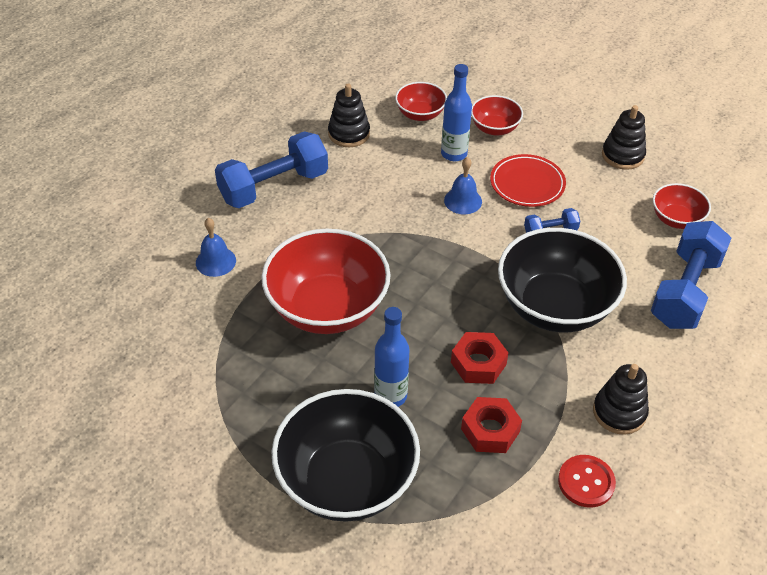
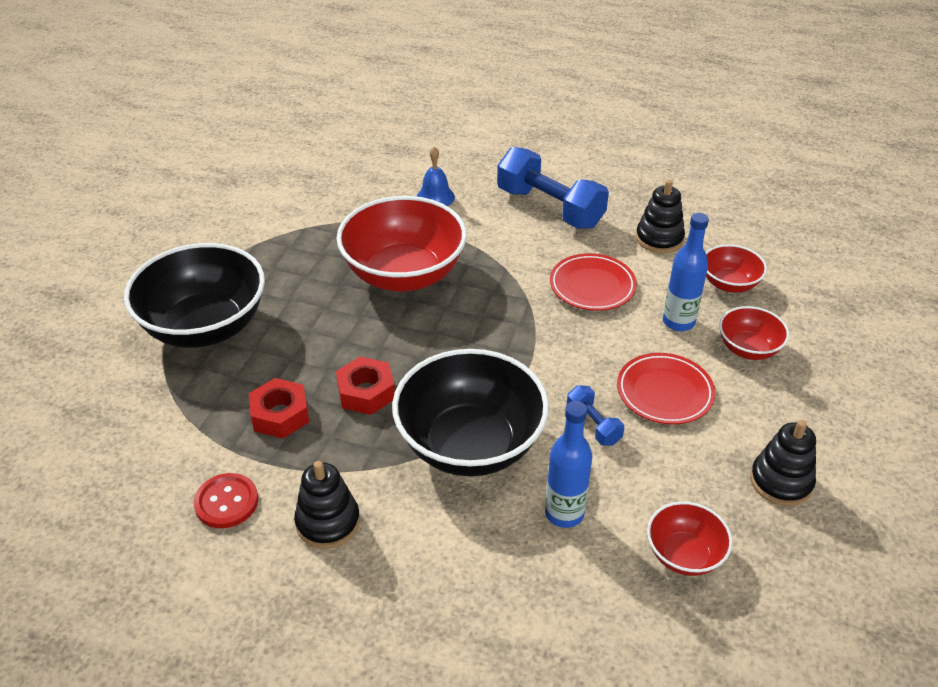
camera: 75 degrees right, 5 degrees down
(390, 396) = (307, 336): blue bottle -> blue bottle (564, 513)
(393, 189) = (592, 286): none -> red plate
(463, 201) = (604, 342): blue bell -> none
(685, 291) = (549, 575): blue dumbbell -> none

